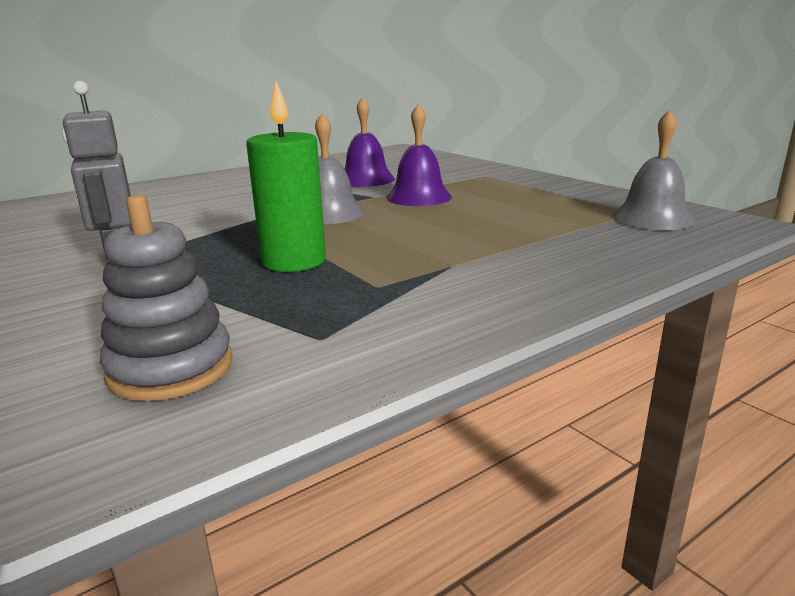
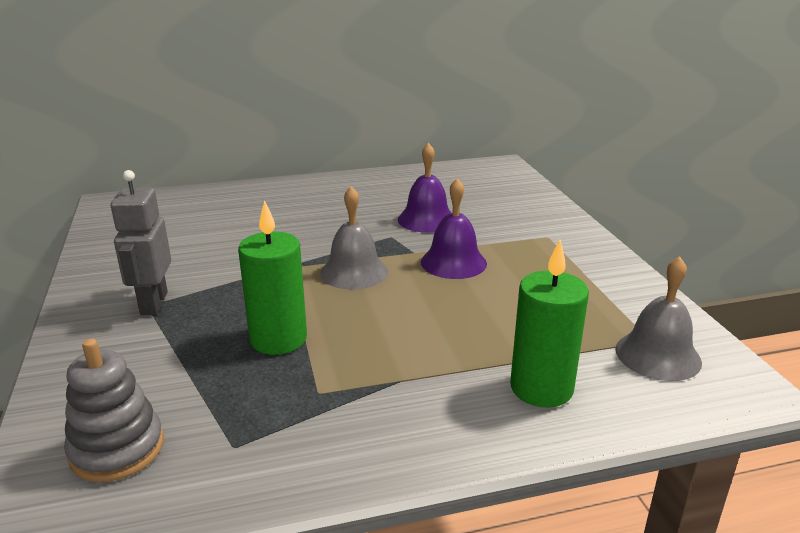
camera: 20 degrees right, 5 degrees up
(585, 249) = (541, 388): none -> green candle

